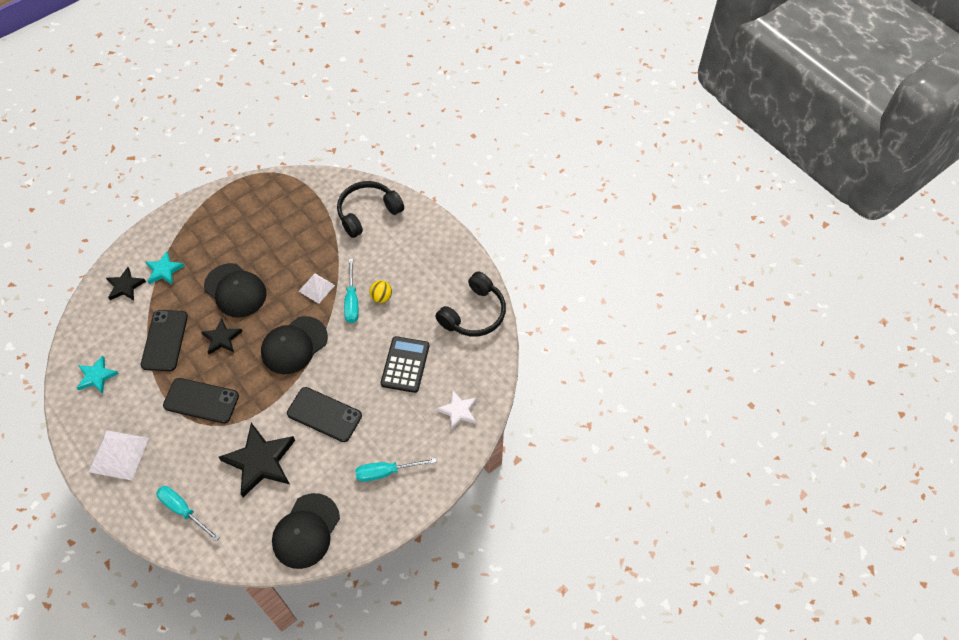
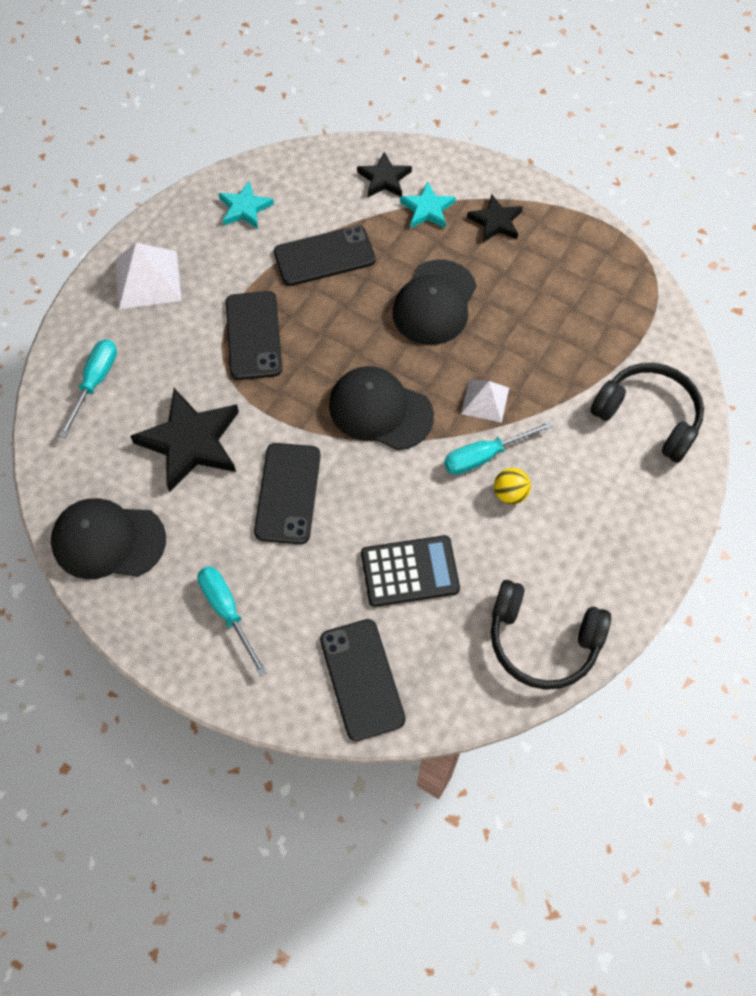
camera: 70 degrees right, 5 degrees up
(222, 338) = (354, 319): black star -> black star (495, 221)
(458, 411) = (362, 679): white star -> black phone

